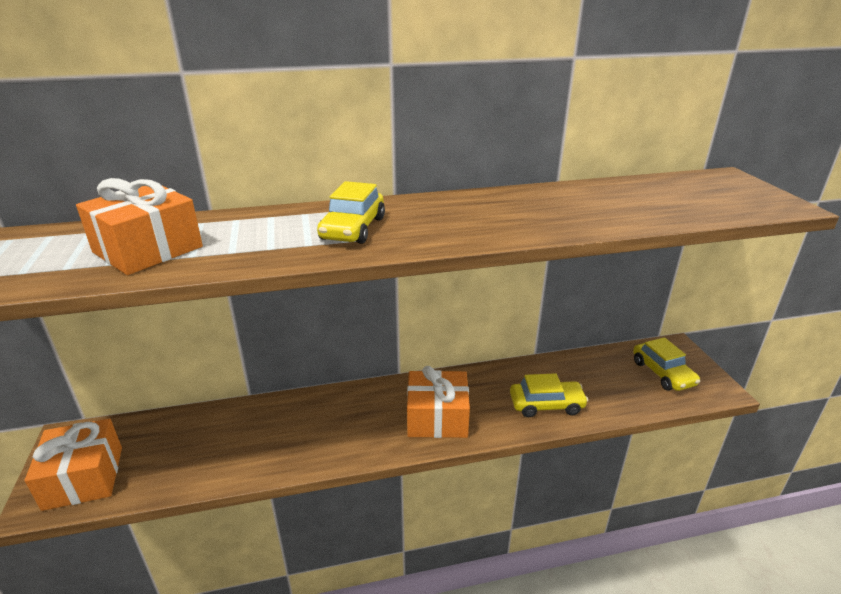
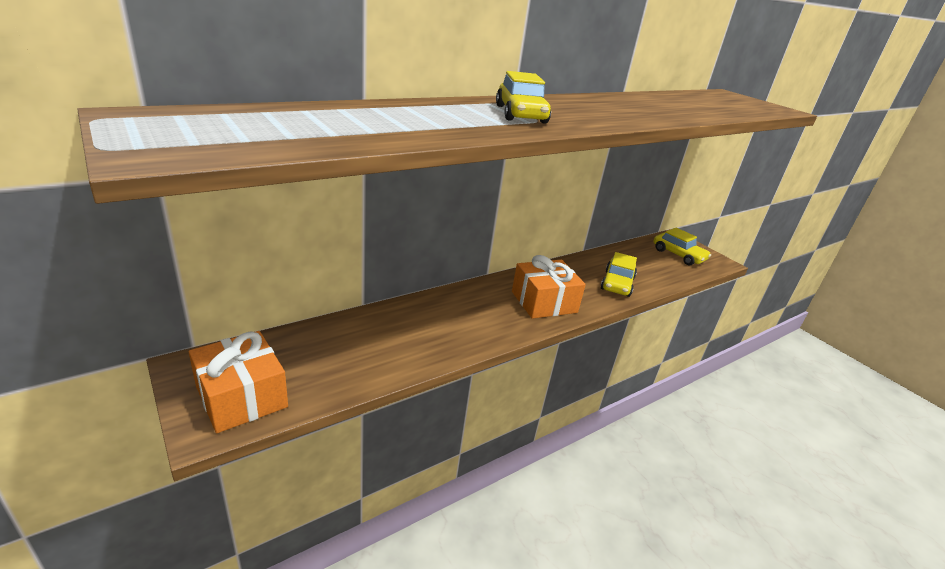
camera: 25 degrees left, 0 degrees up
(148, 249) = (355, 125): orange gift -> none
(546, 404) = (617, 283): yellow car -> yellow car turned 135 degrees clockwise

